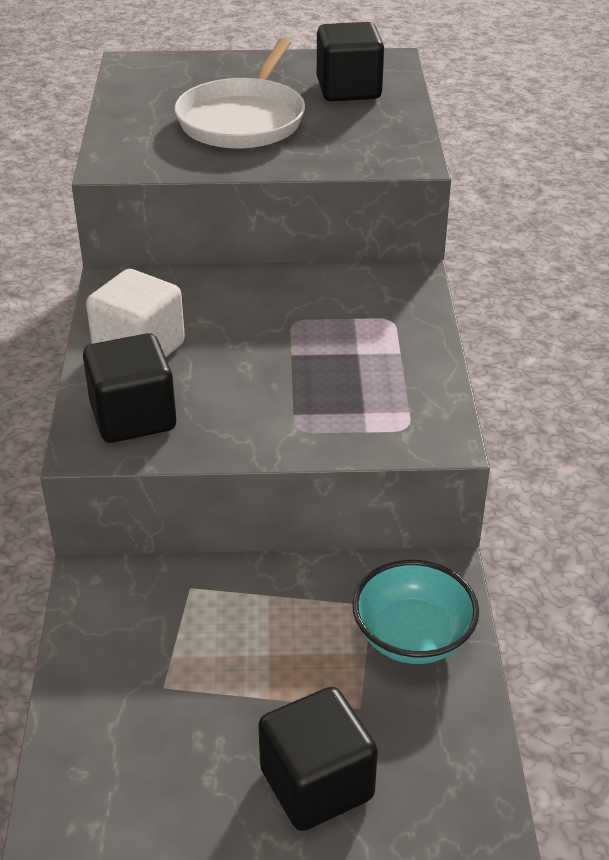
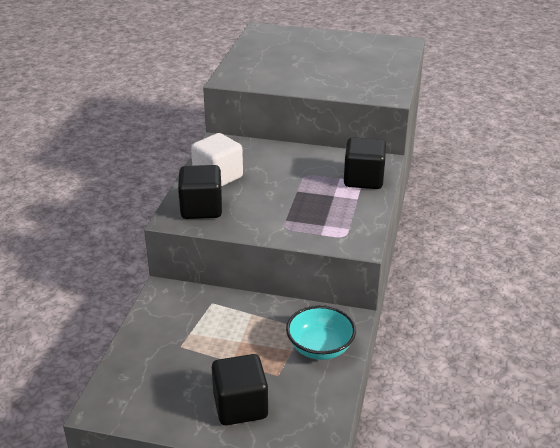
camera: 15 degrees right, 5 degrees down
(243, 120) = (308, 65): white pan -> none
(348, 90) = (374, 56): black cube -> black cube (363, 179)

